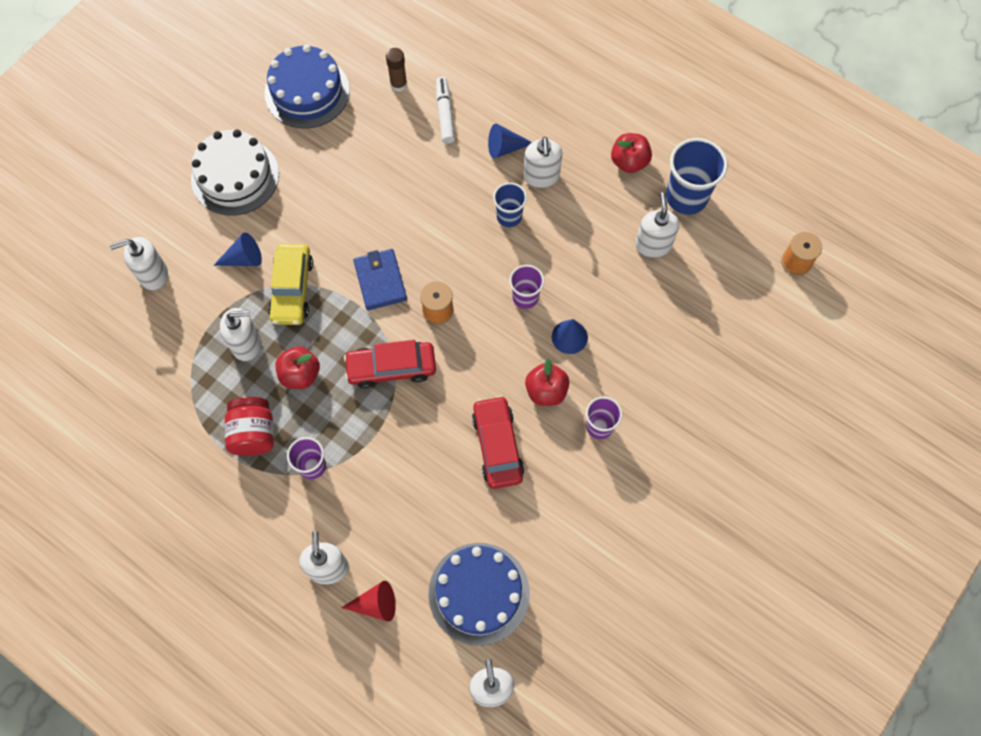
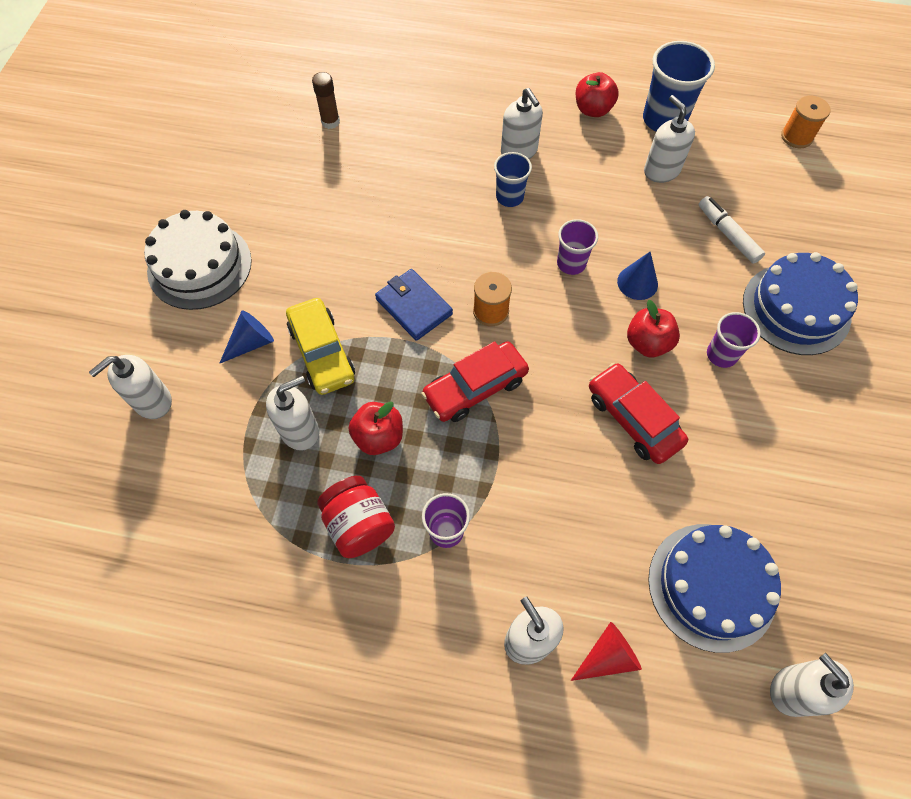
camera: 25 degrees left, 5 degrees down
(307, 92) = (238, 160): blue cake -> blue cake (796, 309)
(445, 114) = (392, 131): white marker -> white marker (727, 234)
(505, 148) = (468, 139): blue cone -> none

